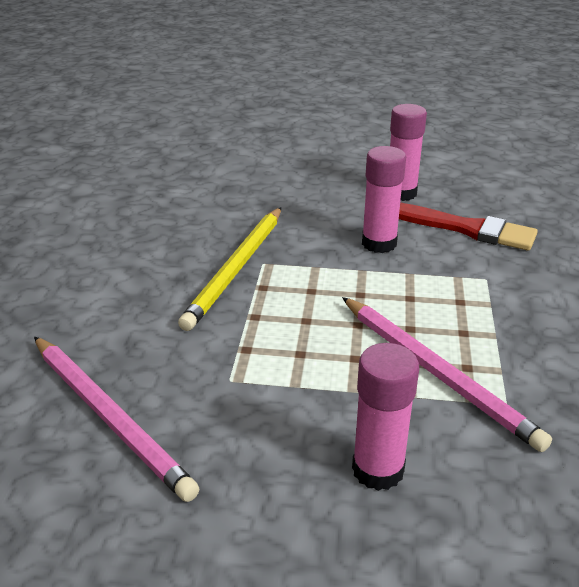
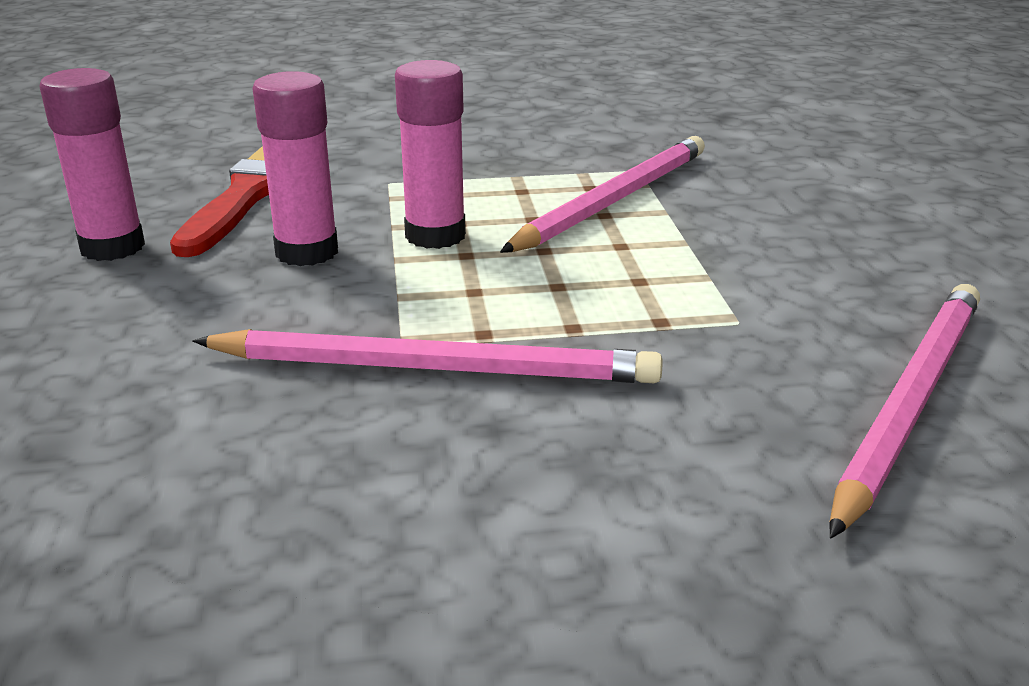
camera: 105 degrees left, 5 degrees down
(236, 269) = (434, 368): yellow pencil -> pink pencil
(378, 470) = (798, 218): pink glue stick -> pink glue stick (435, 235)

